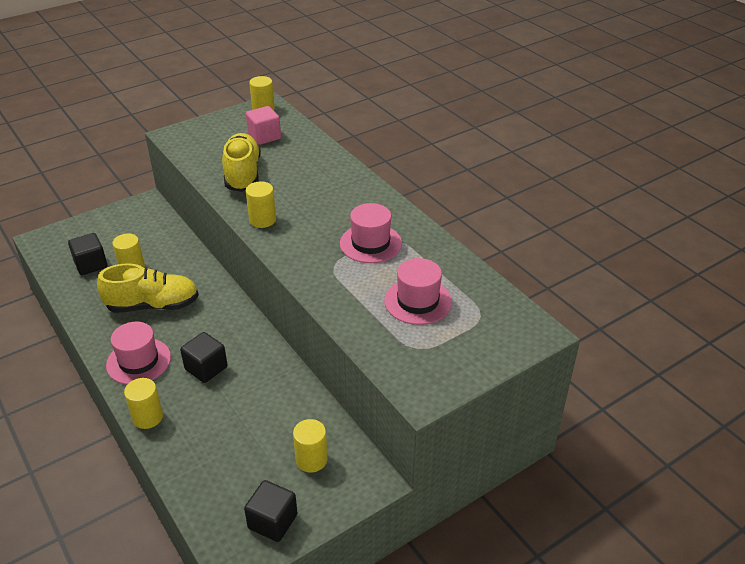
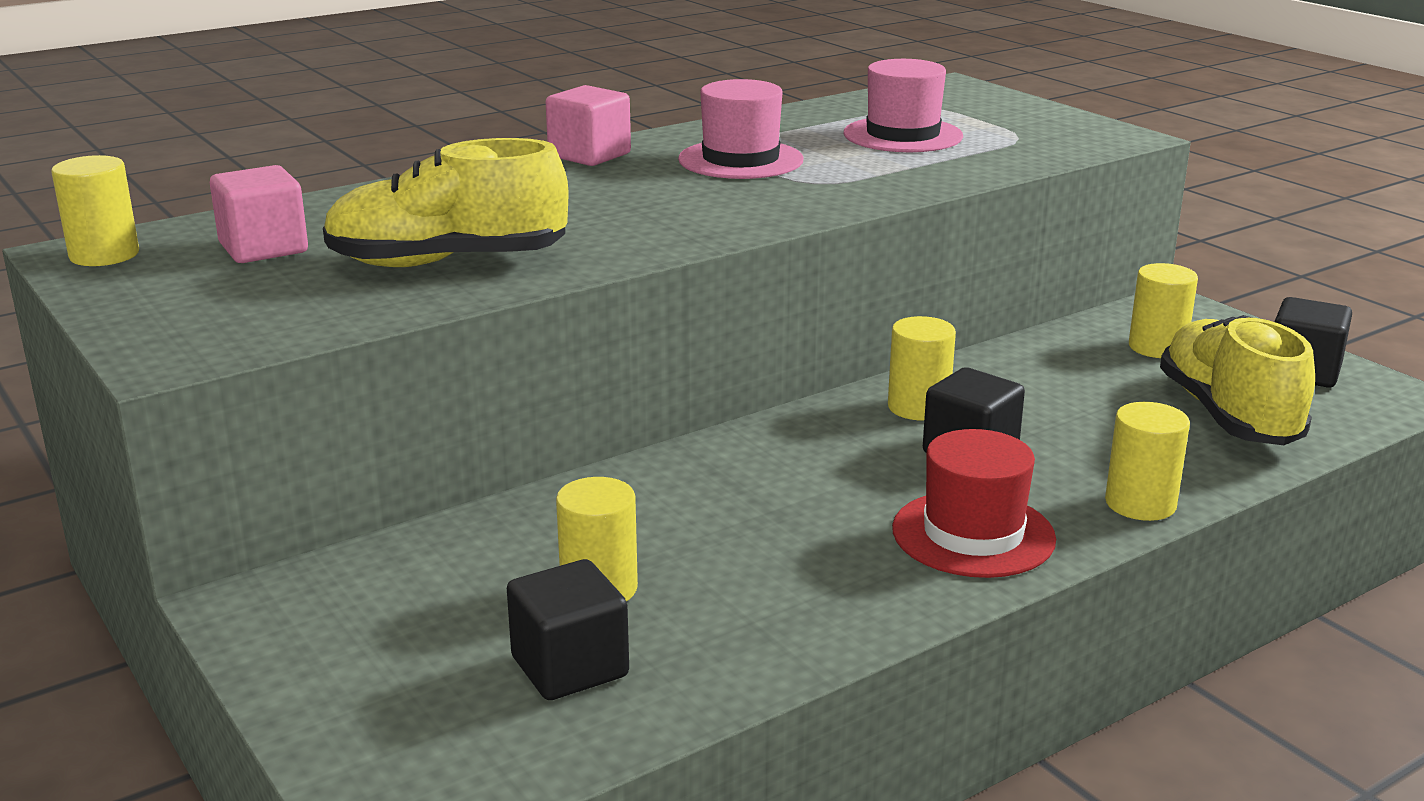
camera: 90 degrees left, 15 degrees down
(138, 361) = (973, 534): pink hat -> red hat
(153, 305) = (764, 537): yellow shoe -> yellow shoe (1228, 415)
(262, 220) = (654, 237): yellow cylinder -> yellow cylinder (918, 407)
(378, 199) = (589, 155): none -> pink cube

